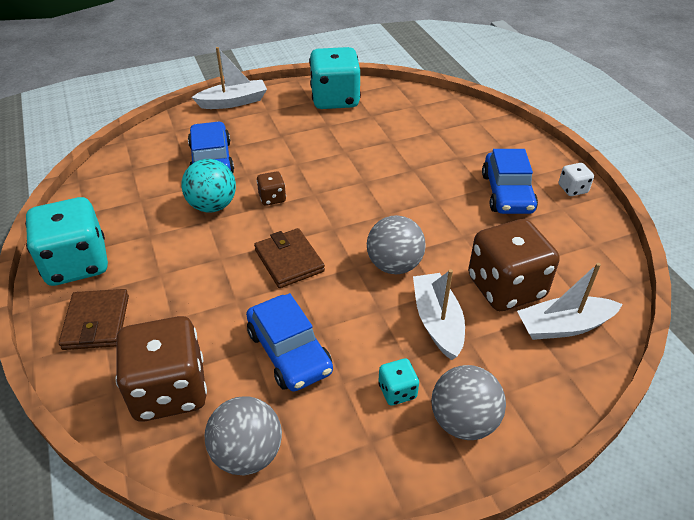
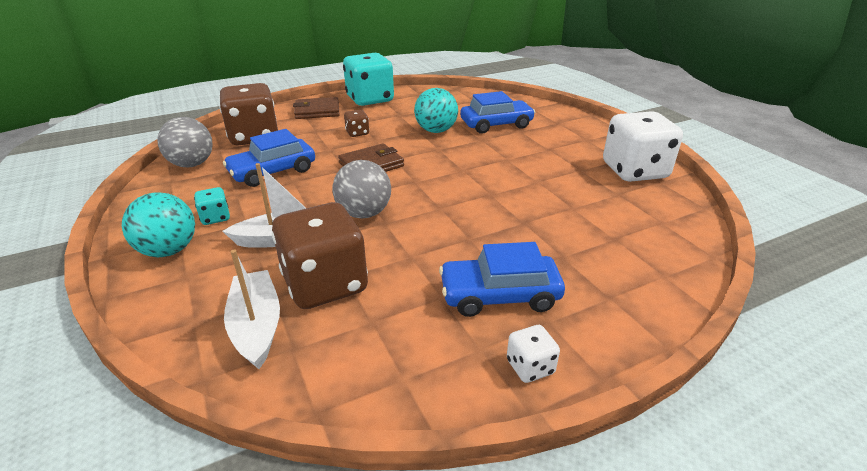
camera: 85 degrees right, 10 degrees down
(233, 102) = (590, 124): white boat -> none
(272, 198) = (451, 152): brown dice -> brown dice (357, 133)
(335, 99) = (634, 171): turquoise dice -> white dice
(463, 421) = (169, 250): grey ball -> turquoise ball

